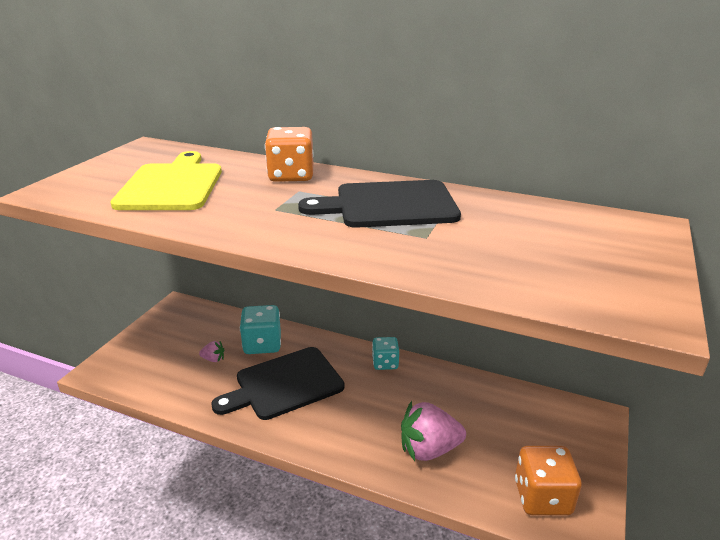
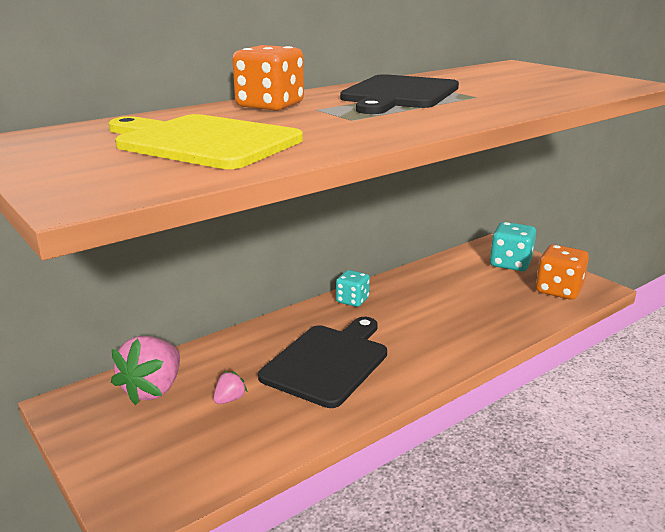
camera: 60 degrees left, 5 degrees down
(262, 344) = (241, 359): turquoise dice -> turquoise dice (510, 264)
(284, 384) = (328, 362): black cutting board -> black cutting board turned 150 degrees counterclockwise
(429, 449) = (482, 315): pink strawberry -> pink strawberry (153, 389)

